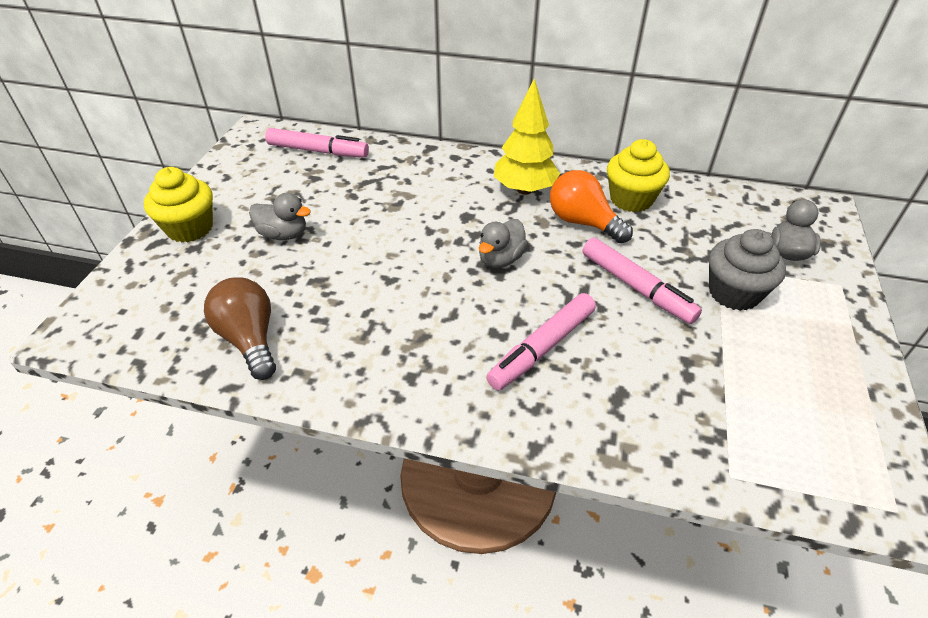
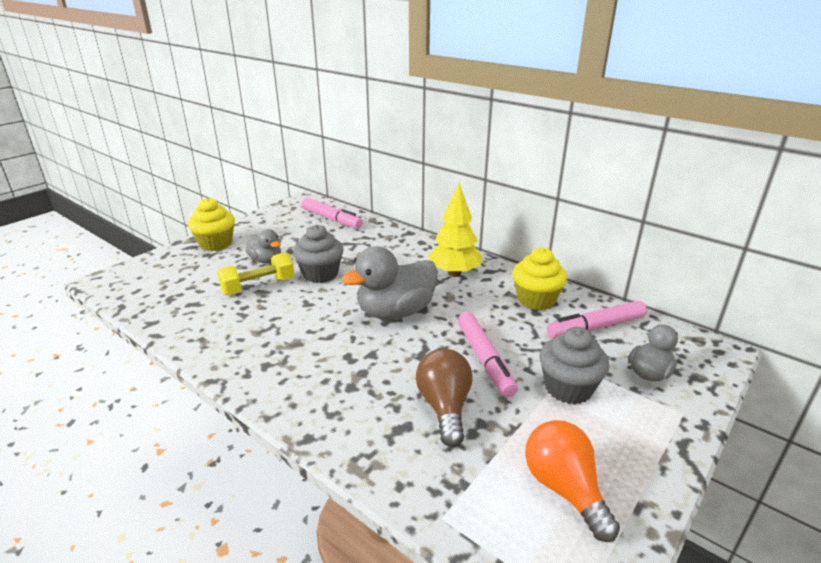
camera: 25 degrees right, 15 degrees down
(250, 339) = (191, 312): brown light bulb -> brown light bulb (444, 407)
(307, 274) = (258, 286): none -> yellow dumbbell
(371, 234) = (320, 274): none -> grey cupcake
(501, 259) = (395, 312): grey duck -> grey duck, size x1.79
(542, 348) = (373, 376): pink marker -> pink marker (595, 327)
(583, 222) = (481, 305): orange light bulb -> orange light bulb (564, 489)

